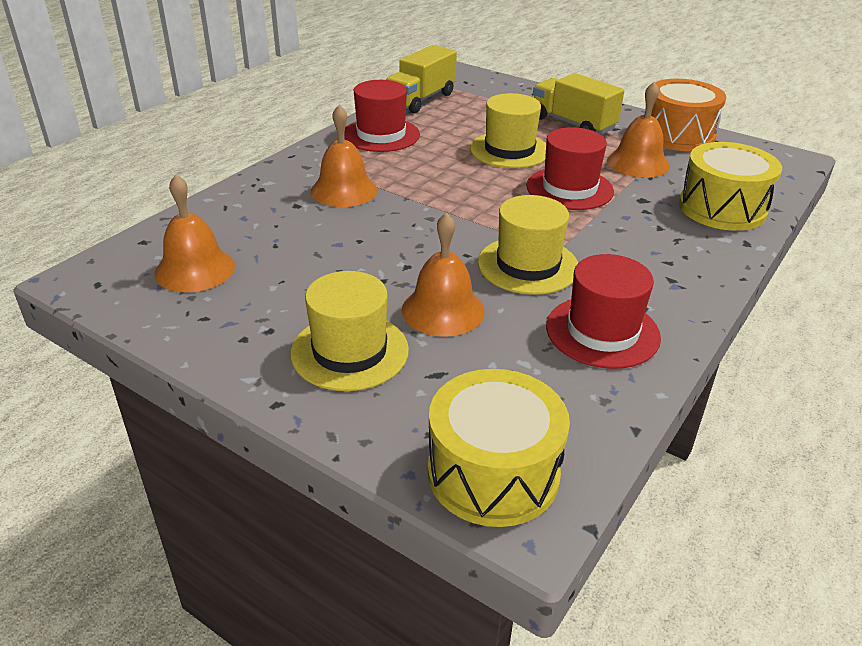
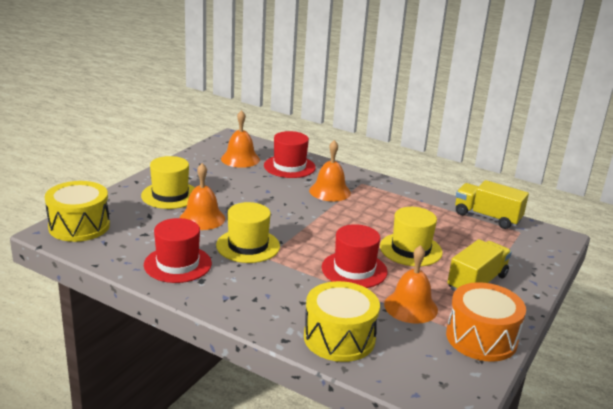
camera: 85 degrees right, 10 degrees down
(381, 135) = (414, 202): red hat -> red hat (289, 166)

